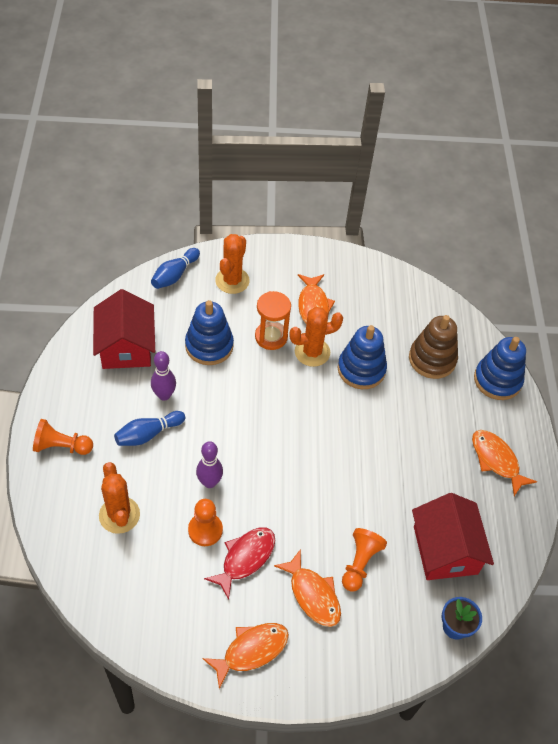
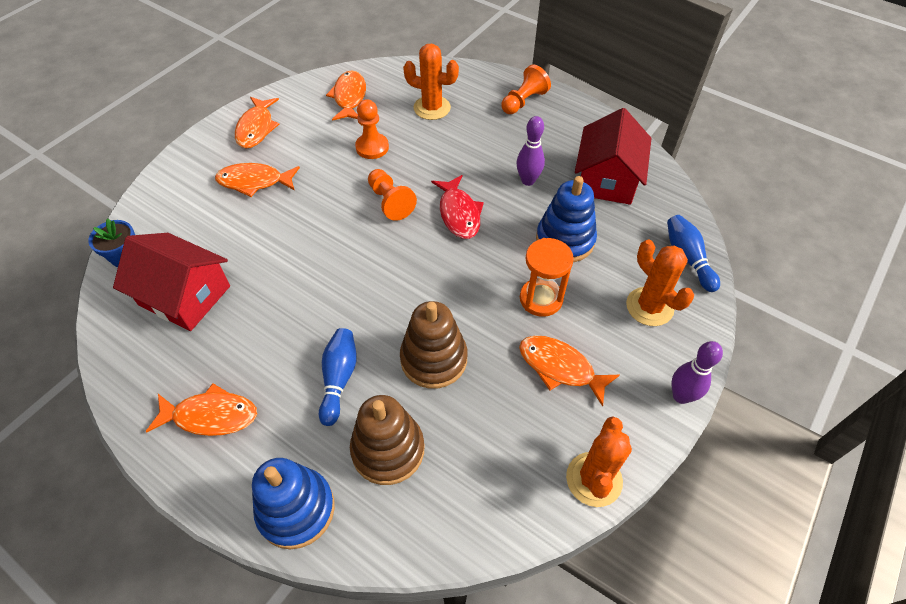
camera: 130 degrees right, 0 degrees up
(126, 346) = (607, 179): red house -> red house turned 75 degrees clockwise
(148, 434) = (493, 153): blue bowling pin -> blue bowling pin (339, 379)
(151, 598) = (349, 97): none -> orange fish
(209, 482) = (412, 169): purple bowling pin -> purple bowling pin (681, 396)
(245, 558) = (325, 158): red fish -> red fish (459, 213)
(312, 352) = (493, 325): orange cactus -> orange cactus (594, 479)
(360, 563) = (243, 226): orange pawn -> orange pawn (390, 202)
(361, 369) = (434, 359): blue stacking toy -> brown stacking toy

